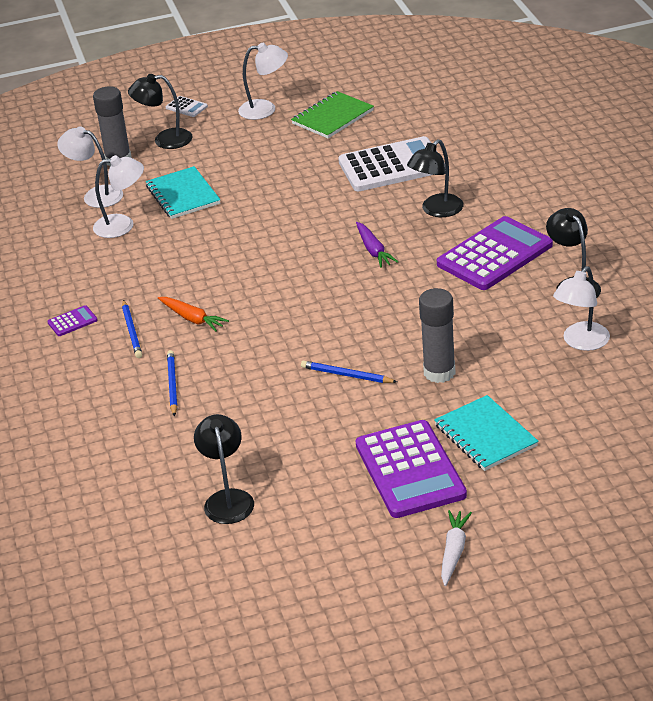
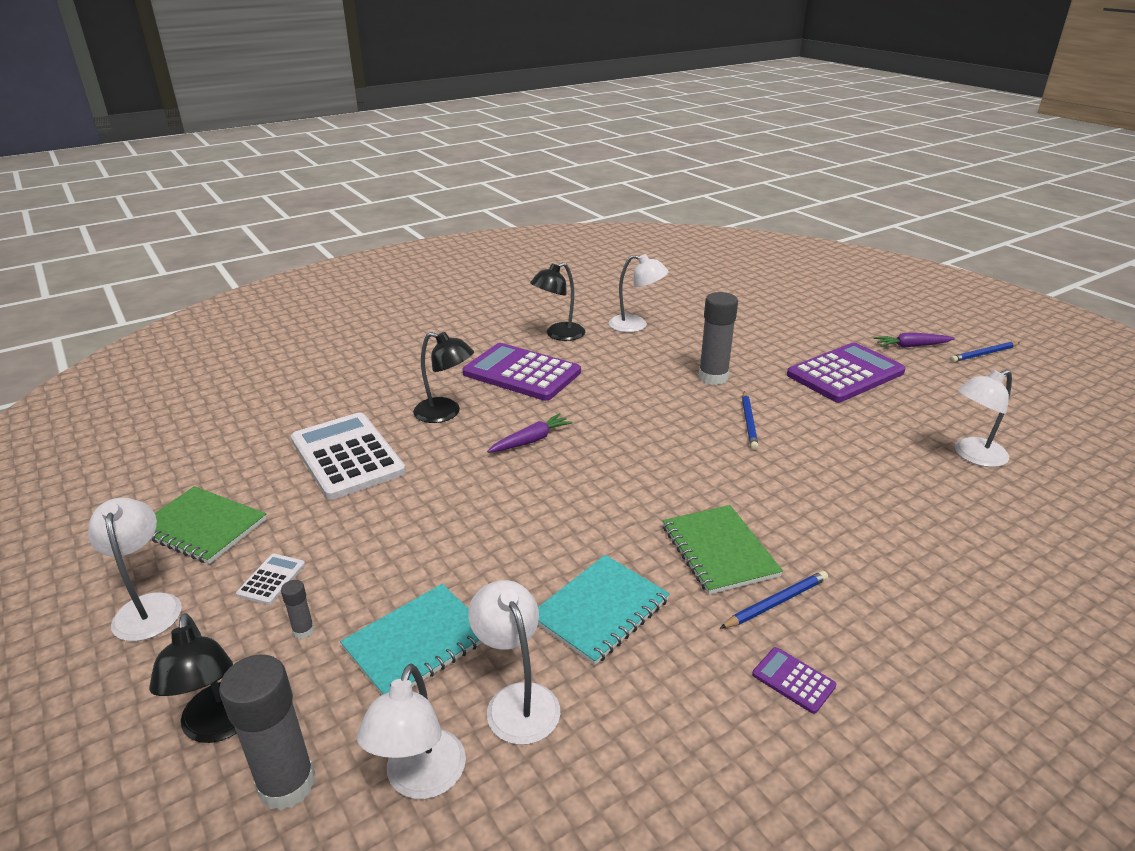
camera: 110 degrees left, 5 degrees down
(172, 385) = (849, 535): blue pencil -> blue pencil (983, 354)
(186, 107) = (93, 726): white calculator -> white calculator (271, 579)
(192, 318) = (719, 551): orange carrot -> green notebook
(216, 158) = (303, 631): none -> grey glue stick
(227, 499) = (973, 456): black lamp -> white lamp
(454, 552) = (912, 346): white carrot -> purple carrot
(485, 435) = (777, 349): turquoise notebook -> turquoise notebook (600, 610)

